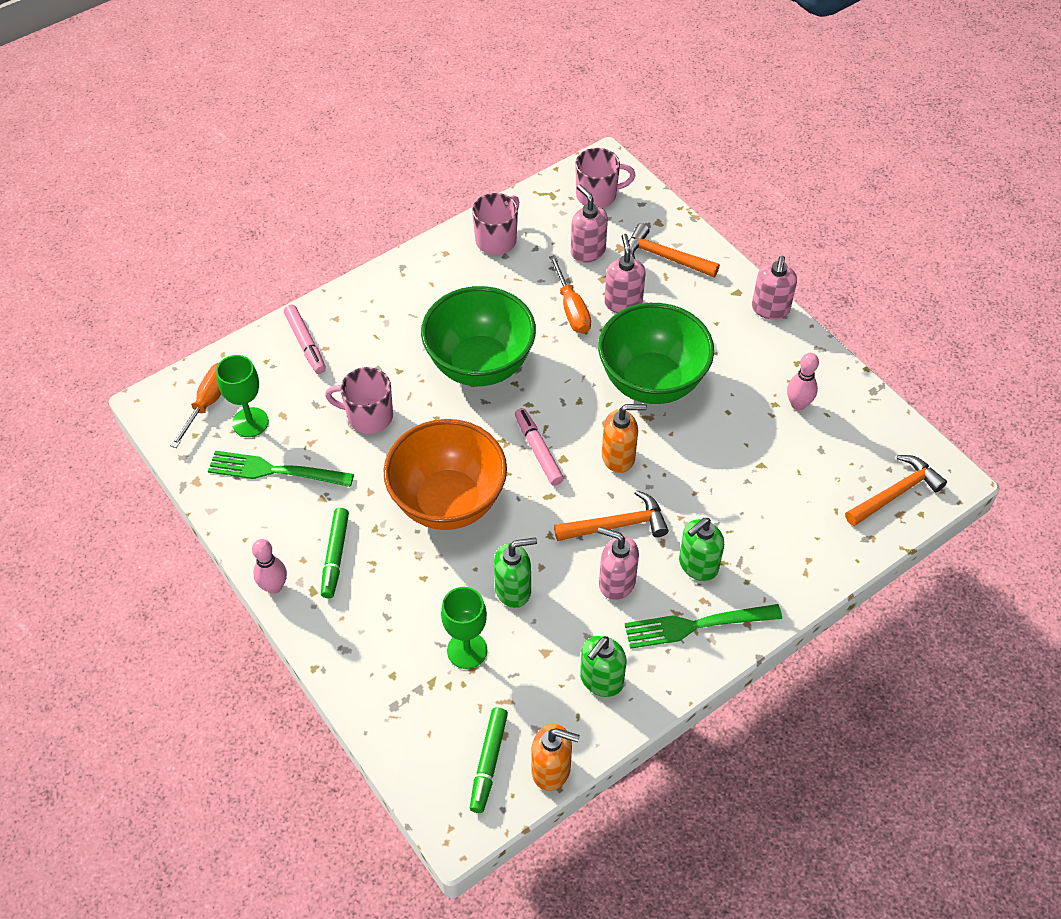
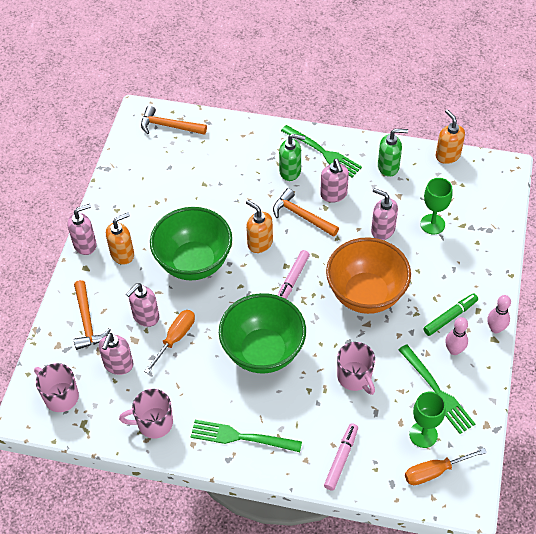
camera: 130 degrees left, 0 degrees up
(412, 289) = (241, 437): none -> green fork
(488, 762) = (471, 178): green marker -> none
(513, 590) = (382, 230): green soap dispenser -> pink soap dispenser
(725, 331) = (122, 254): none -> orange soap dispenser
(798, 404) = (147, 192): pink bowling pin -> pink bowling pin (454, 350)

